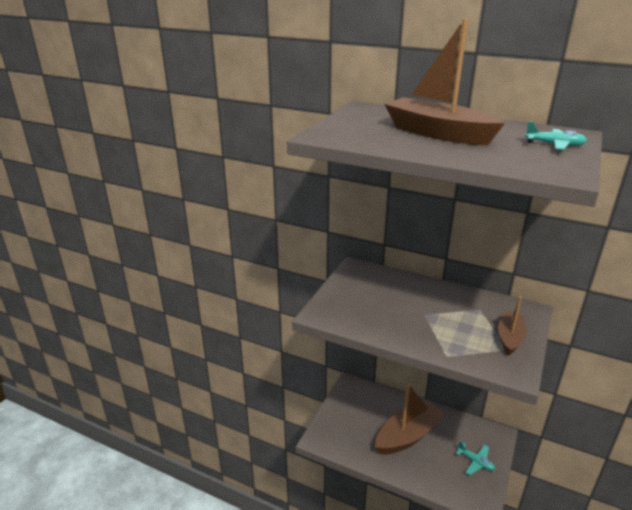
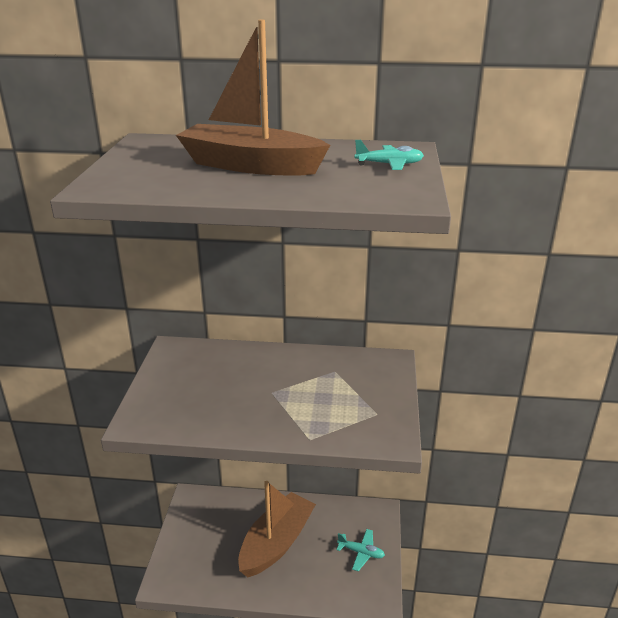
camera: 20 degrees left, 0 degrees up
(510, 338) = (376, 399): brown boat -> none

